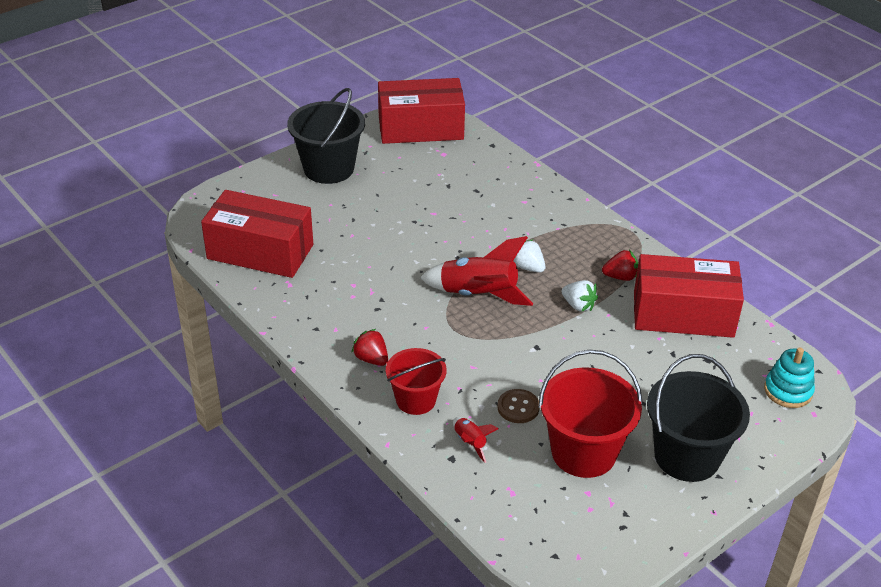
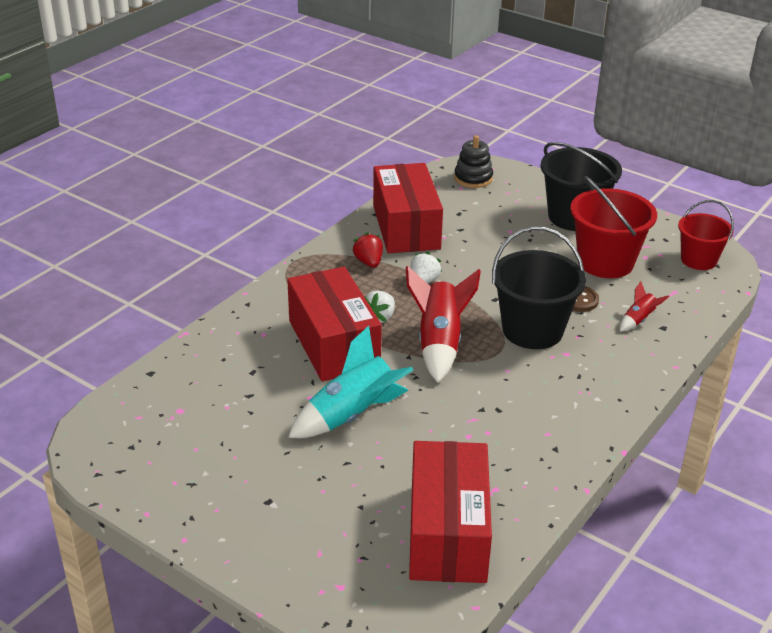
camera: 105 degrees left, 5 degrees down
(329, 168) = (241, 511): black bucket -> black bucket (532, 330)
(371, 359) = (575, 398): red strawberry -> none
(403, 230) = (352, 415): none -> turquoise rocket
(416, 400) = (610, 359): red bucket -> red bucket (698, 260)
(420, 128) = (121, 441): red box -> red box (334, 344)
(788, 391) = (473, 178): turquoise stacking toy -> black stacking toy

